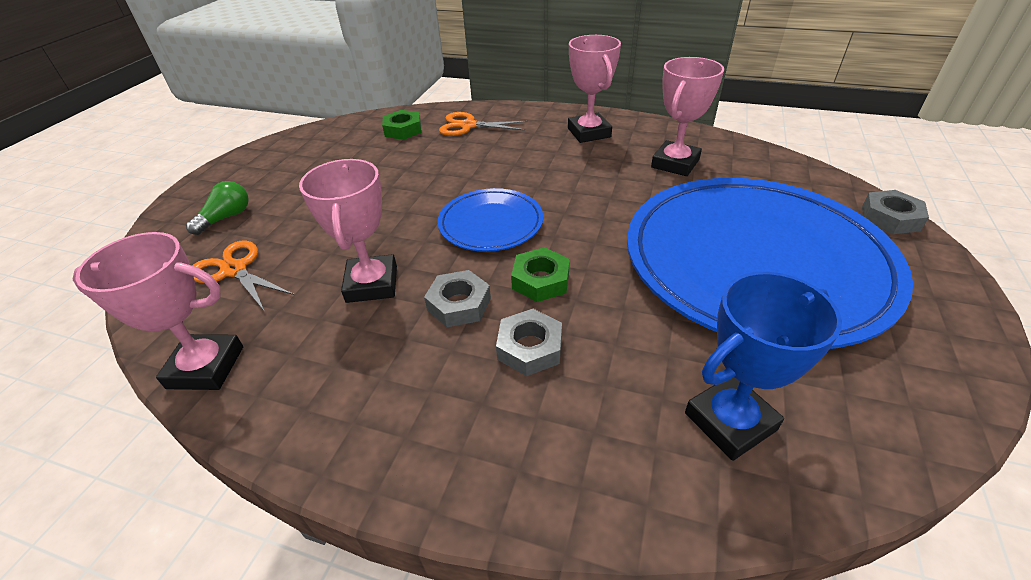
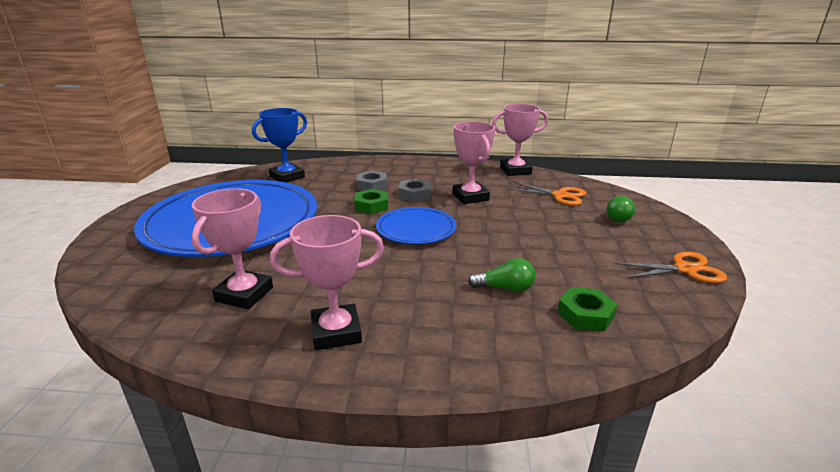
camera: 165 degrees right, 15 degrees down
(444, 151) = (505, 288): none -> green light bulb
(468, 126) = (505, 330): orange scissors -> orange scissors (685, 269)
(589, 133) = (336, 332): pink trophy -> pink trophy turned 75 degrees counterclockwise
(890, 218) = (93, 258): grey nut -> none

